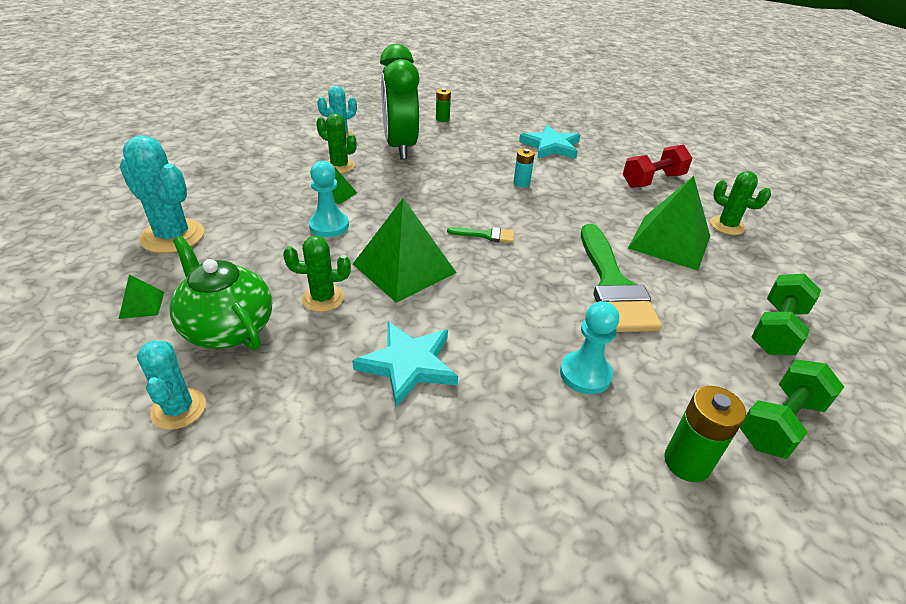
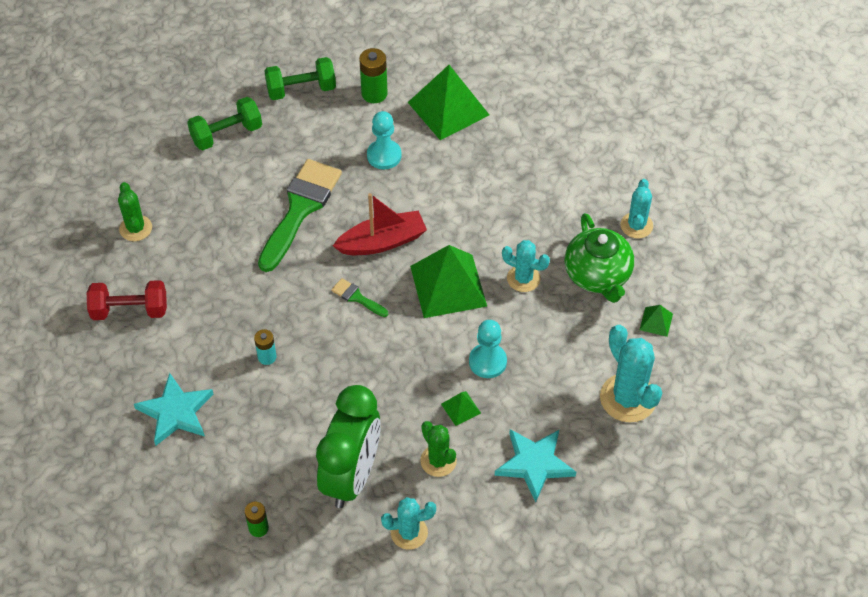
camera: 150 degrees left, 15 degrees up
(323, 298) = (523, 278): green cactus -> turquoise cactus
(408, 364) = (489, 203): turquoise star -> turquoise star (534, 464)
(502, 283) = (382, 242): none -> red boat
(669, 241) = (207, 231): green pyramid -> green pyramid (448, 108)

